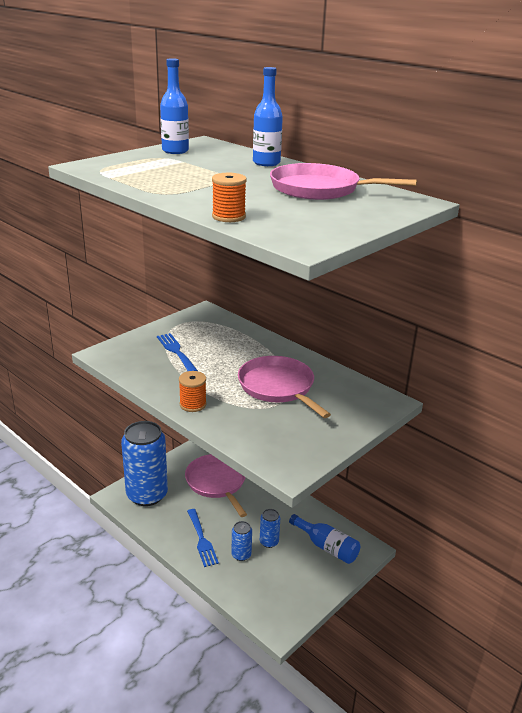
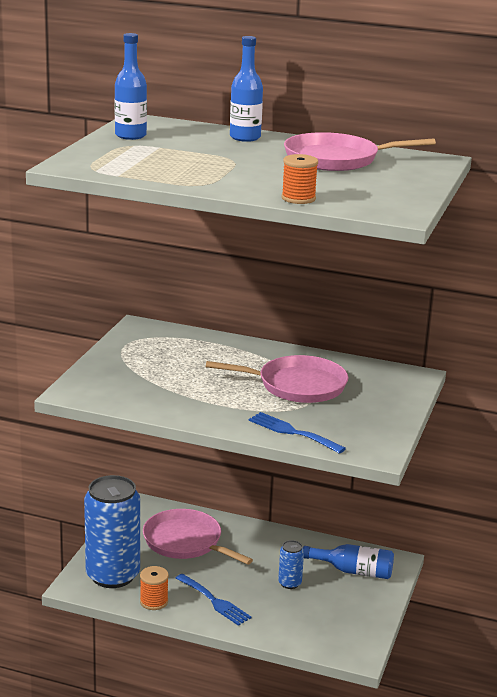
camera: 25 degrees left, 5 degrees down
(176, 351) = (153, 374): blue fork -> blue fork (292, 432)
(193, 404) = (227, 420): orange spool -> orange spool (154, 601)
(241, 555) = (269, 603): blue can -> none
(278, 387) = (297, 385): pink pan -> pink pan turned 150 degrees clockwise

